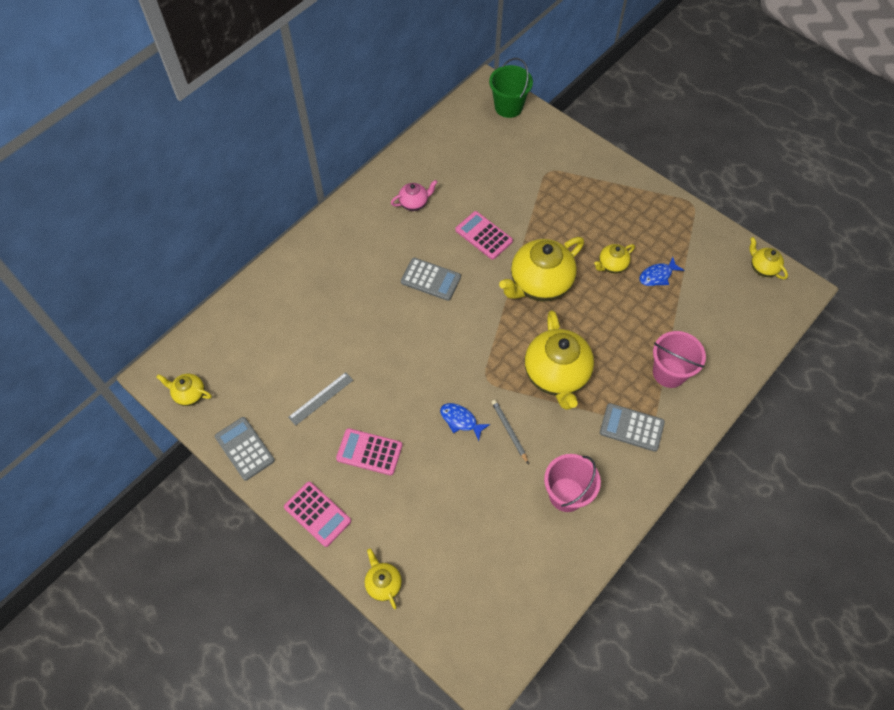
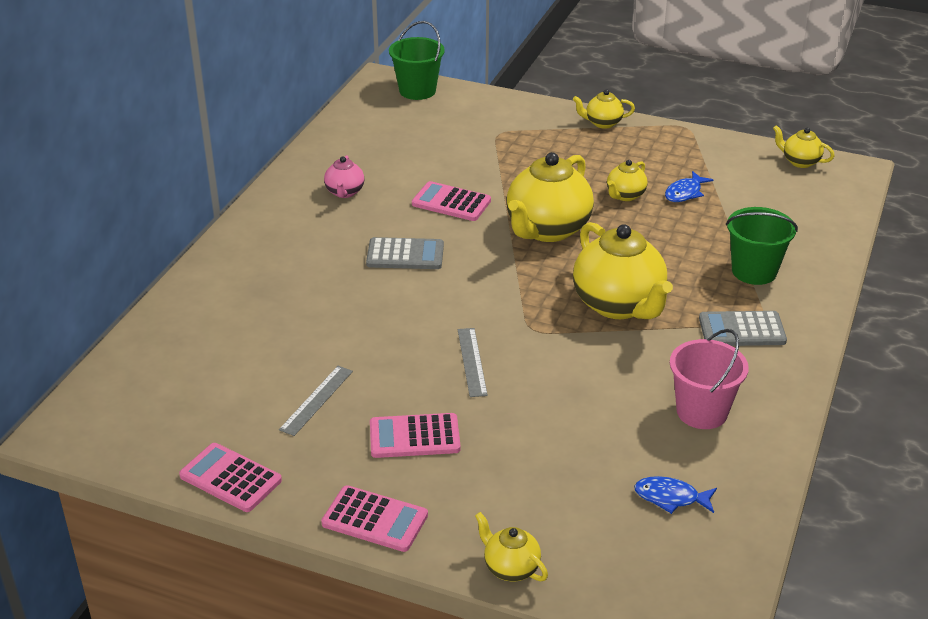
camera: 20 degrees left, 25 degrees down
(189, 394) = (118, 442): yellow teapot -> yellow teapot (602, 123)
(244, 448) = (230, 478): grey calculator -> pink calculator
(414, 203) = (345, 192): pink teapot -> pink teapot turned 135 degrees clockwise
(433, 397) = (472, 362): none -> grey ruler
(460, 420) = (521, 375): blue fish -> blue fish (670, 497)
(509, 431) = (591, 370): grey pencil -> none
(669, 372) = (754, 271): pink bucket -> green bucket

